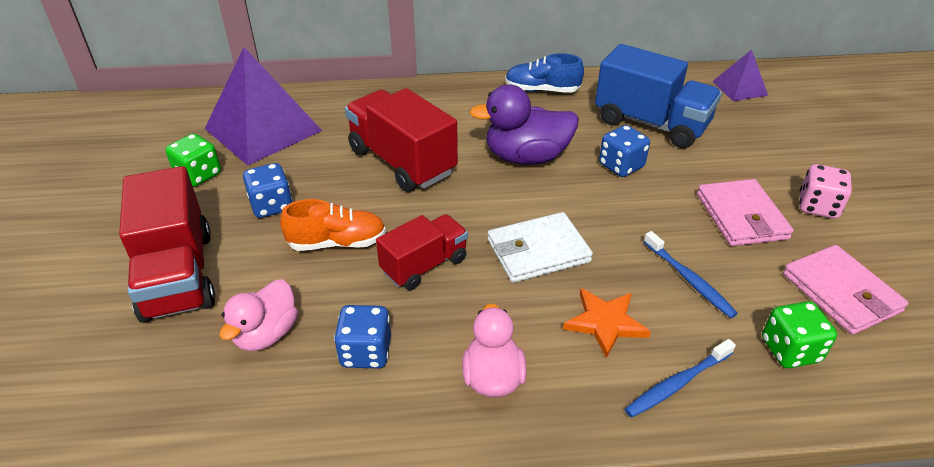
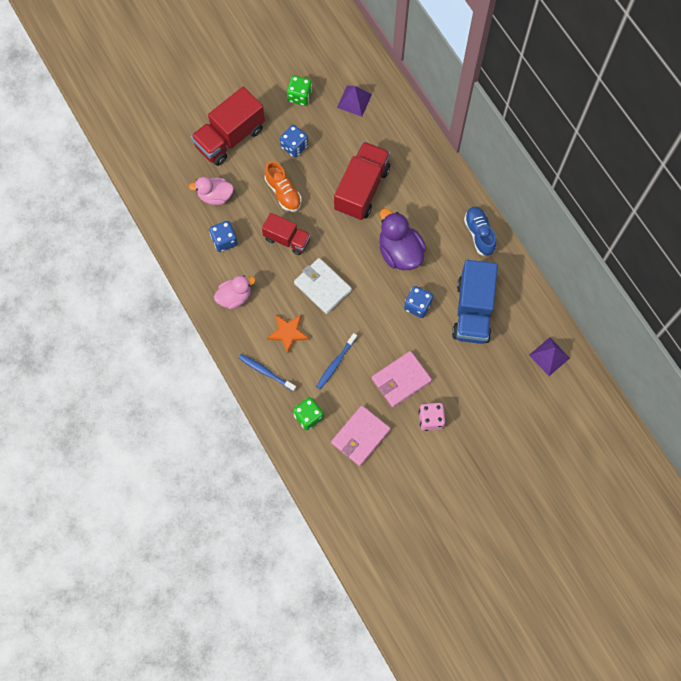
camera: 65 degrees right, 30 degrees up
(263, 129) = (354, 101): purple pyramid -> purple pyramid, size x0.51

